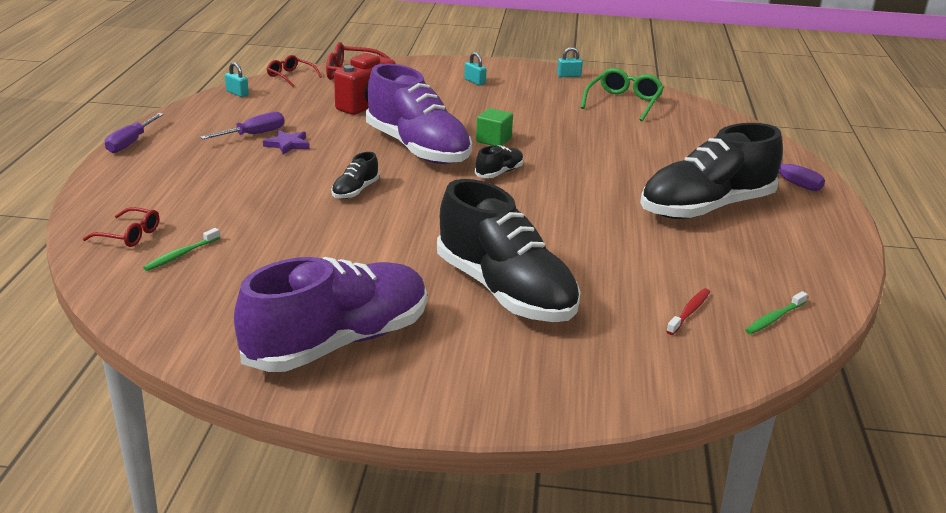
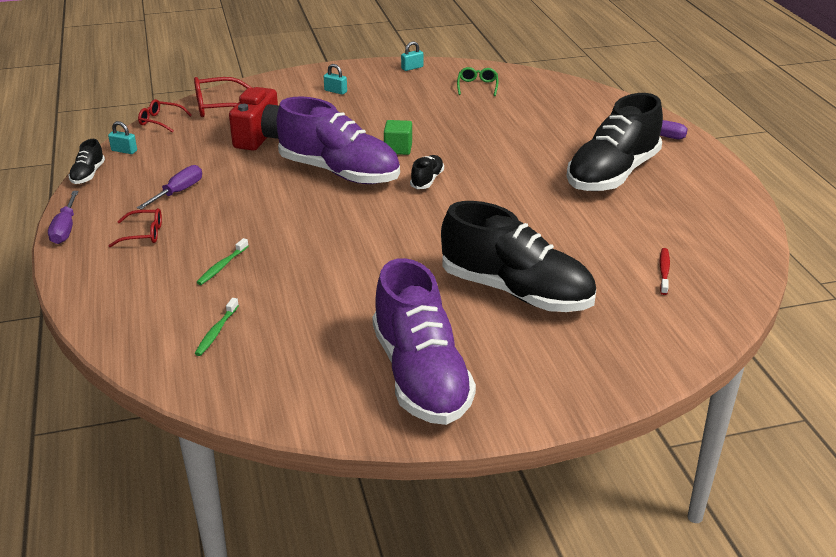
camera: 20 degrees left, 5 degrees up
(129, 235) = (151, 325): red glasses -> red glasses (143, 234)
(287, 144) = (219, 195): purple star -> none
(338, 343) = (420, 376): purple shoe -> purple shoe turned 135 degrees clockwise
(355, 191) = (319, 228): black shoe -> black shoe (88, 174)
(623, 103) = (477, 86): green glasses -> green glasses, size x0.63
(774, 318) = (726, 260): green toothbrush -> green toothbrush (222, 266)

